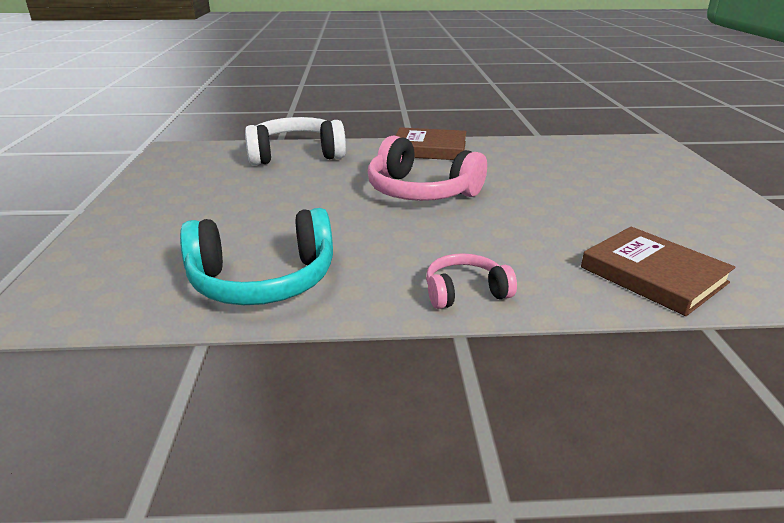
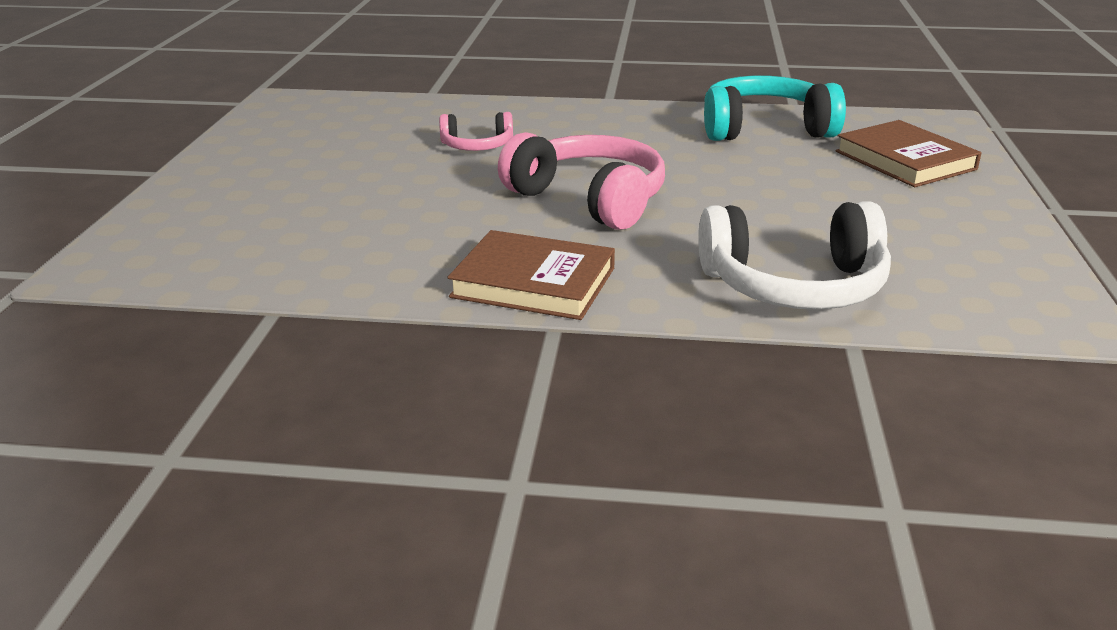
camera: 170 degrees left, 0 degrees up
(465, 292) = (591, 114): pink headphones -> pink headphones (477, 146)
(653, 275) = (423, 114): brown book -> brown book (905, 160)

